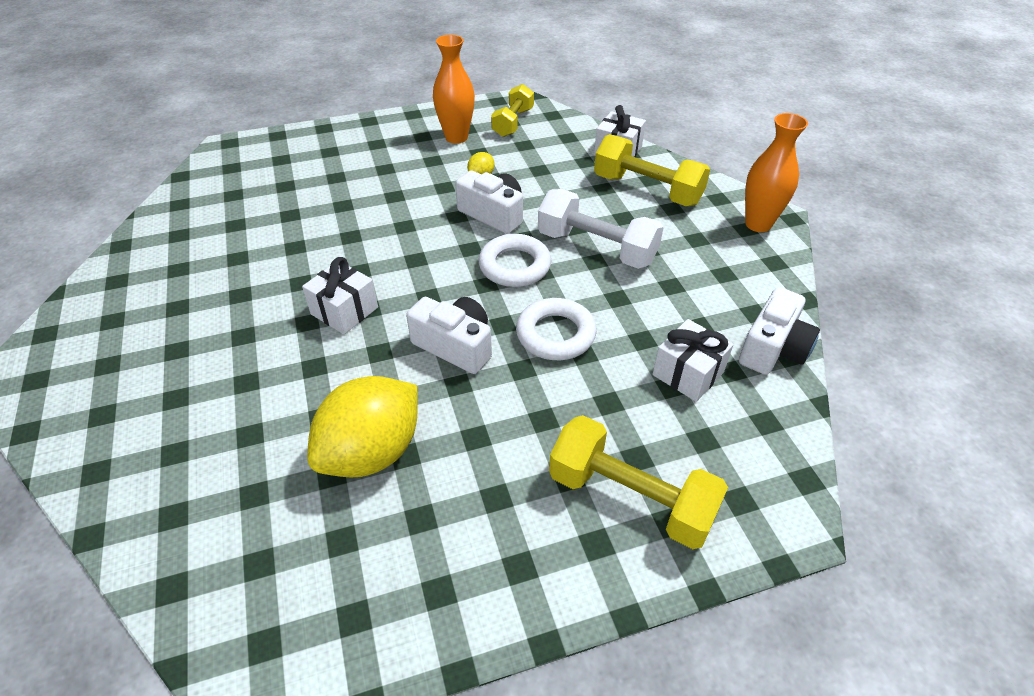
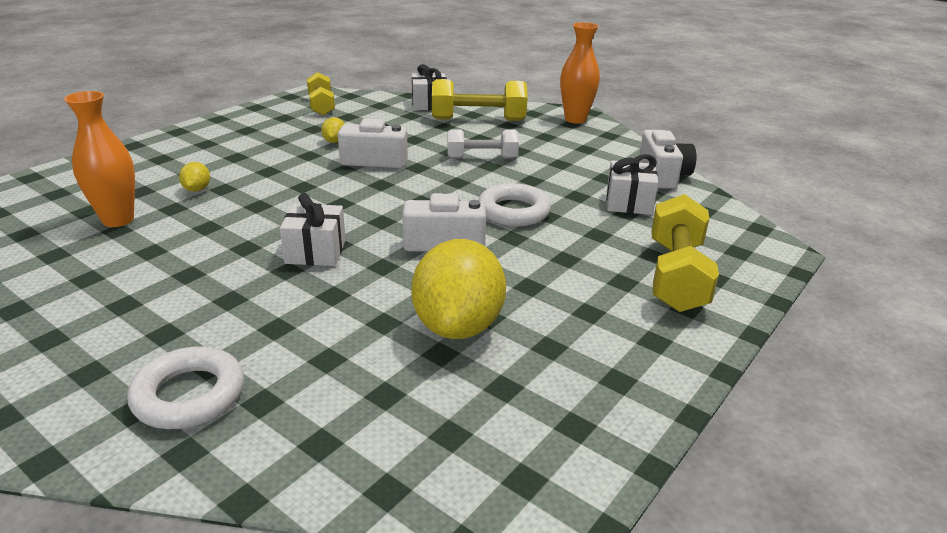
camera: 35 degrees left, 15 degrees down
(323, 199) = (197, 189): none -> yellow lemon
(456, 137) = (281, 124): orange vase -> orange vase (118, 220)
(515, 266) = (432, 184): white ring -> white ring (189, 395)
(596, 248) = (482, 158): white dumbbell -> white dumbbell, size x0.67
(631, 498) = (676, 276): yellow dumbbell -> yellow dumbbell turned 75 degrees counterclockwise

